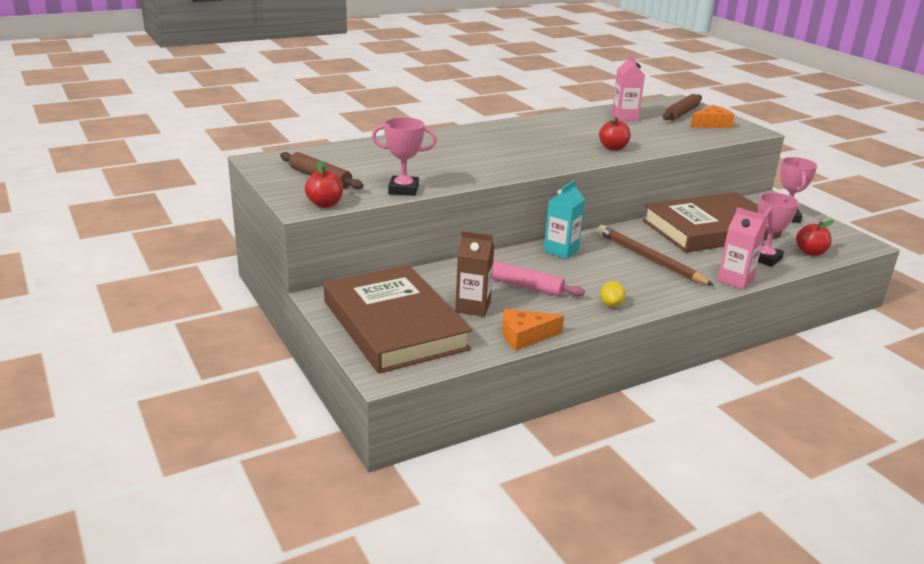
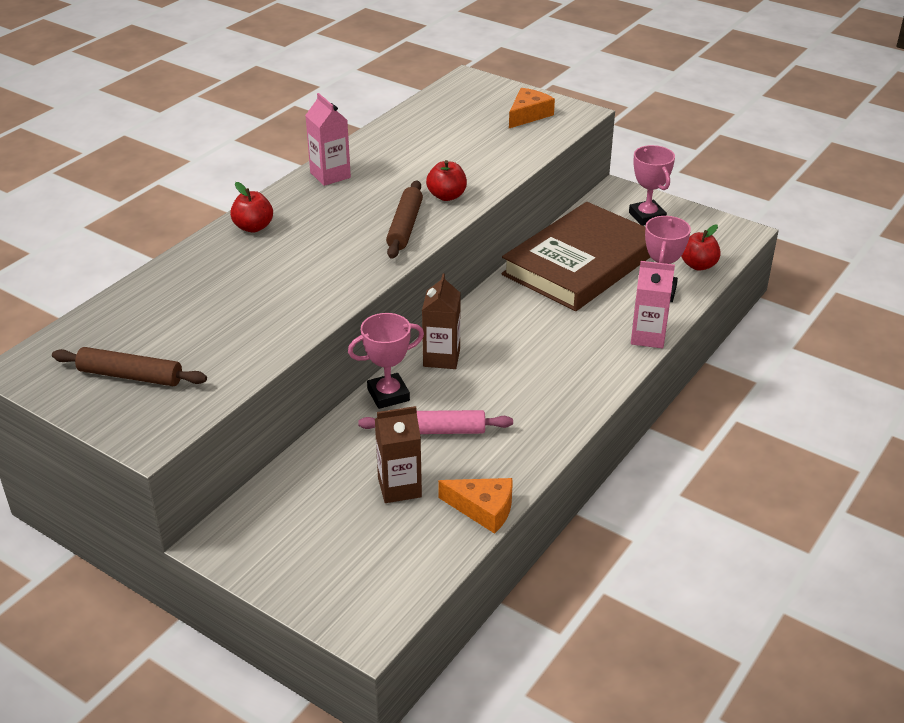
camera: 25 degrees left, 10 degrees up
(325, 204) = (174, 423): red apple -> red apple (253, 227)
(394, 325) = (328, 552): brown book -> none
(403, 190) = (252, 360): pink trophy -> pink trophy (388, 395)
(525, 336) = (483, 509): orange cheese -> orange cheese turned 120 degrees counterclockwise
(561, 251) = (441, 358): turquoise carton -> brown carton
(611, 304) = (544, 423): yellow lemon -> none
(624, 117) = (424, 132): pink carton -> pink carton (330, 175)
(649, 259) = (543, 336): brown pencil -> none
(681, 113) = (483, 103): brown rolling pin -> brown rolling pin (405, 226)

